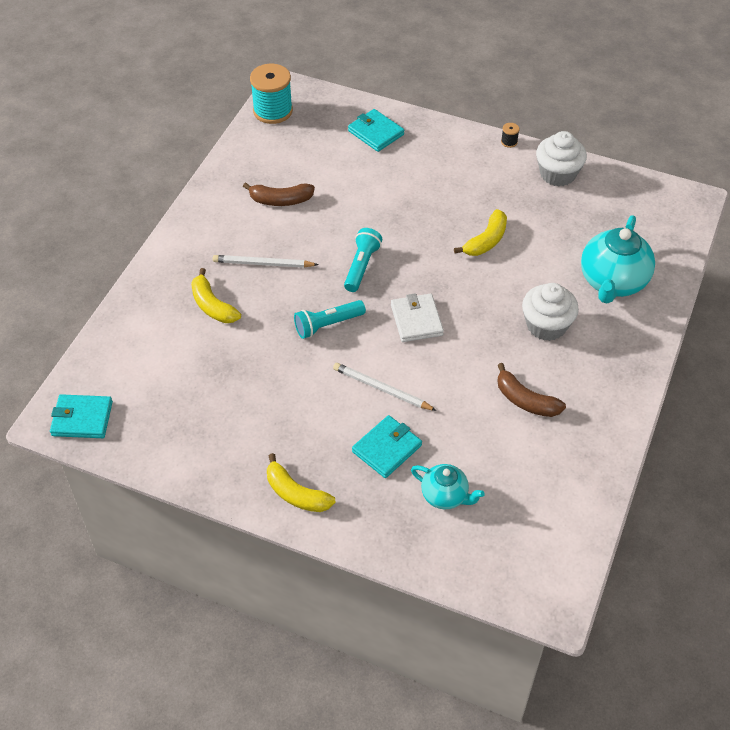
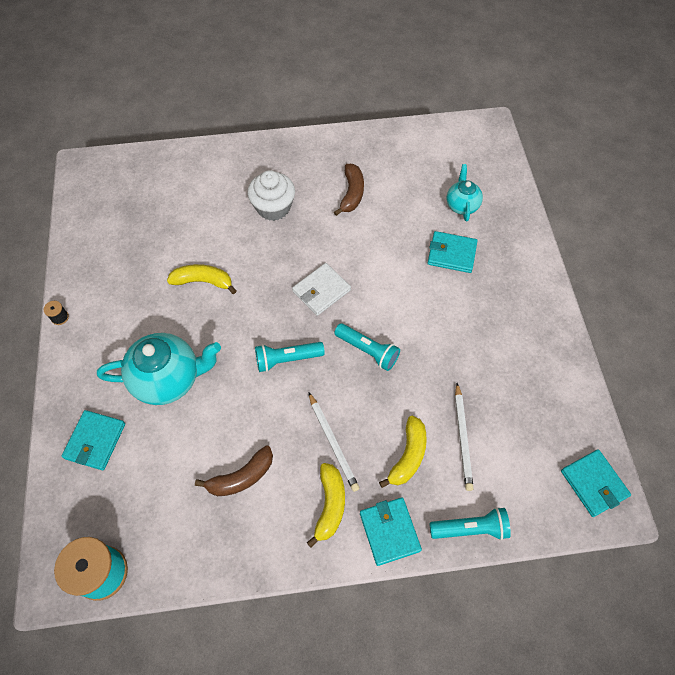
camera: 120 degrees left, 10 degrees up
(125, 315) = (470, 528): none -> turquoise flashlight
(167, 266) = (389, 531): none -> turquoise wallet
(280, 200) = (241, 477): brown banana -> brown banana turned 90 degrees clockwise
(296, 494) = (529, 289): yellow banana -> yellow banana (330, 505)
(382, 389) = (403, 281): white pencil -> white pencil (463, 438)
(557, 174) = (90, 264): white cupcake -> none
(612, 282) = (203, 185): turquoise teapot -> turquoise teapot (168, 379)

